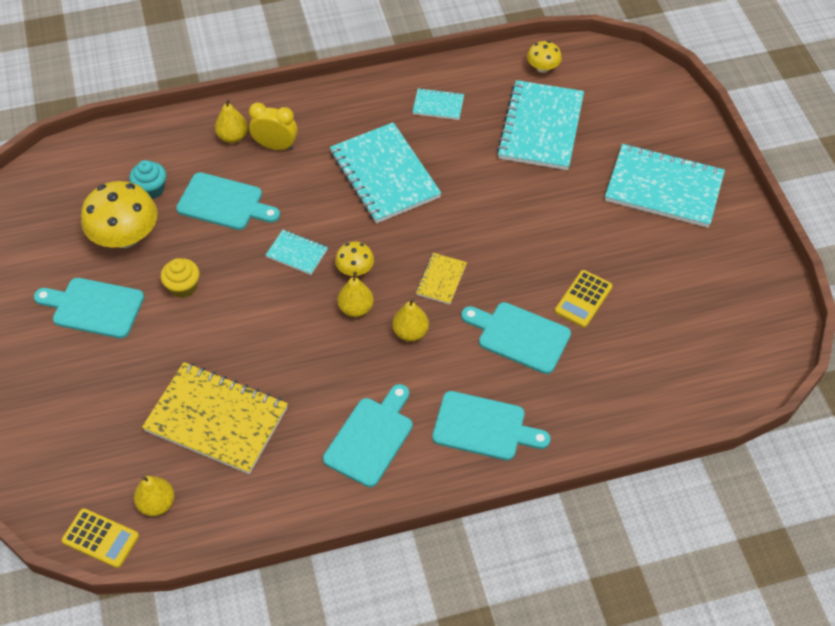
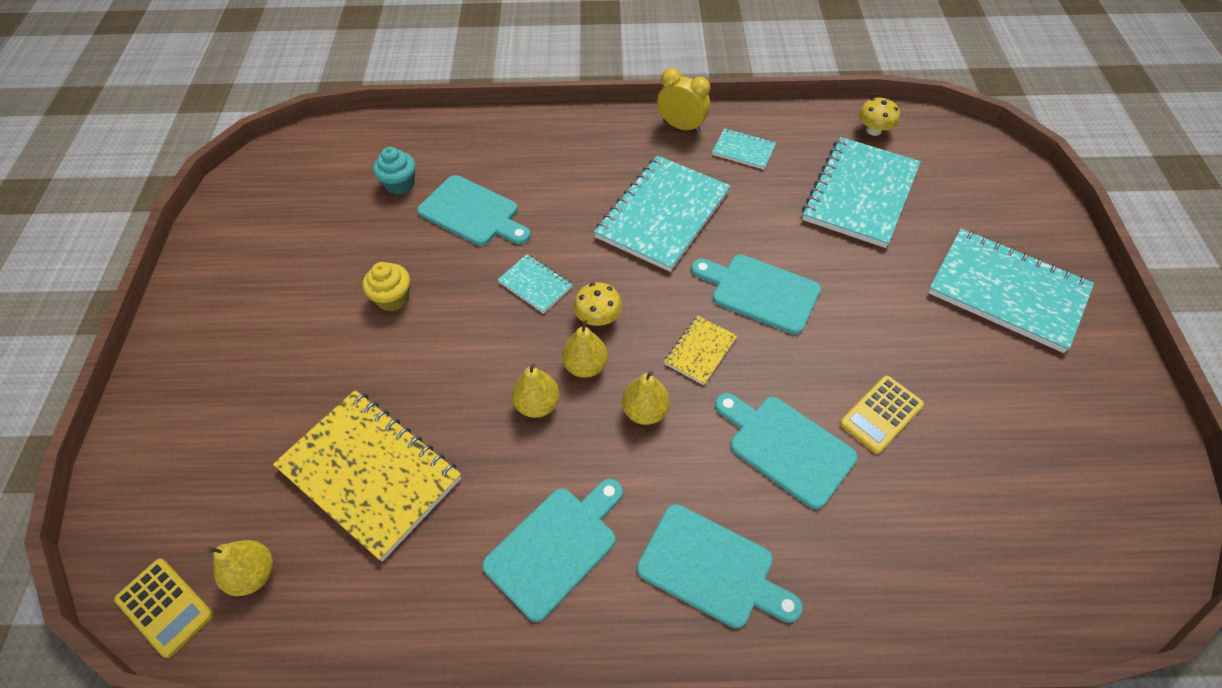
camera: 15 degrees right, 0 degrees up
(94, 307) = (285, 302): turquoise cutting board -> turquoise cutting board (760, 292)
(125, 236) = (352, 229): yellow mushroom -> none
(233, 137) = (506, 145): yellow pear -> yellow pear (537, 404)
(275, 146) = (549, 162): yellow clock -> yellow clock (681, 126)
(384, 175) = (662, 215): turquoise notebook -> turquoise notebook turned 45 degrees clockwise

